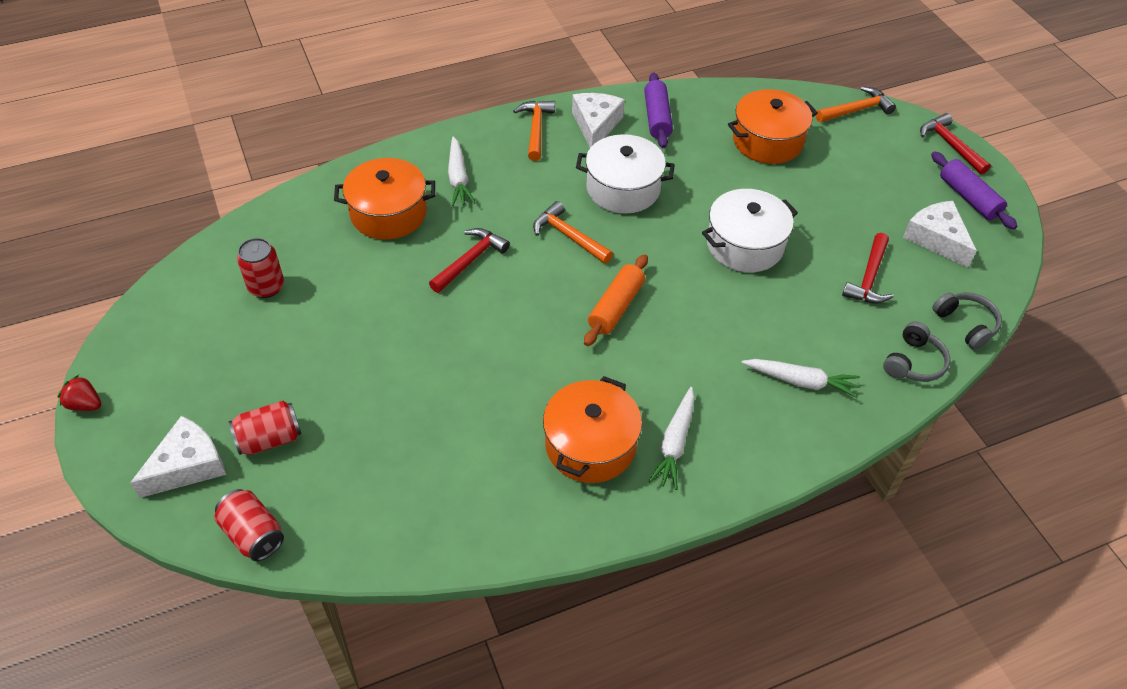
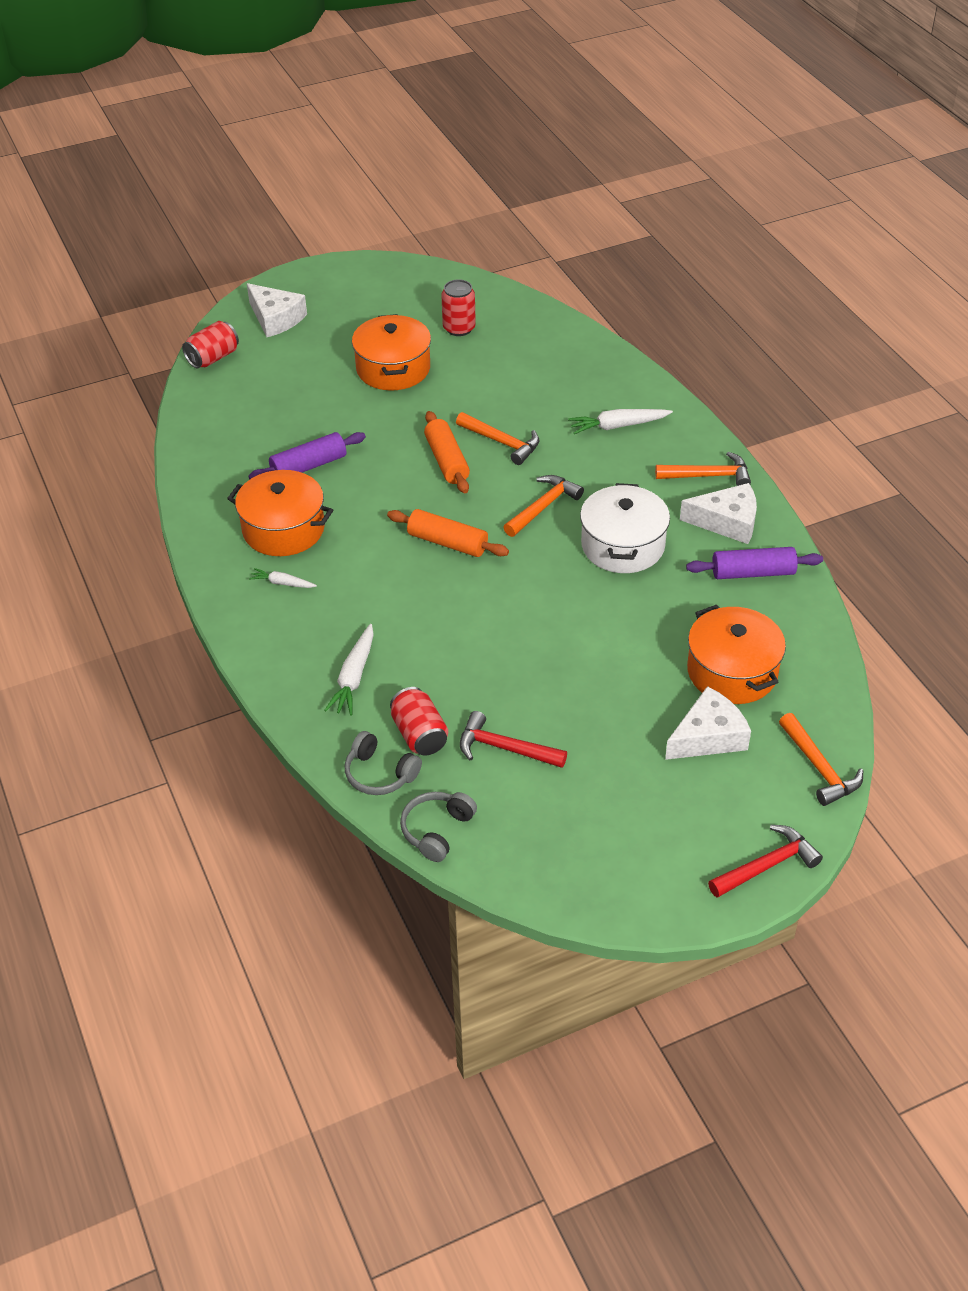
camera: 90 degrees right, 5 degrees down
(85, 404) = (334, 263): red strawberry -> none
(270, 439) = (298, 353): red can -> red can (419, 735)
(388, 213) = (560, 386): orange pot -> orange pot (393, 368)
(470, 260) = (502, 442): red hammer -> orange hammer
(493, 304) = (447, 461): none -> orange rolling pin
(674, 443) = (282, 583): white carrot -> white carrot, size x0.60
(745, 245) = (546, 643): white pot -> none
(936, 239) = (577, 822): white cheese -> white cheese (708, 736)
(965, 324) = (437, 830): grey headphones -> grey headphones turned 150 degrees clockwise
(968, 198) = (660, 869): purple rolling pin -> purple rolling pin (308, 466)

